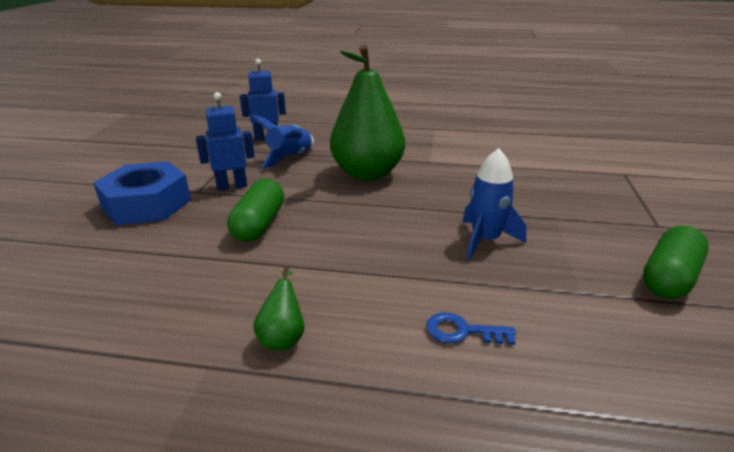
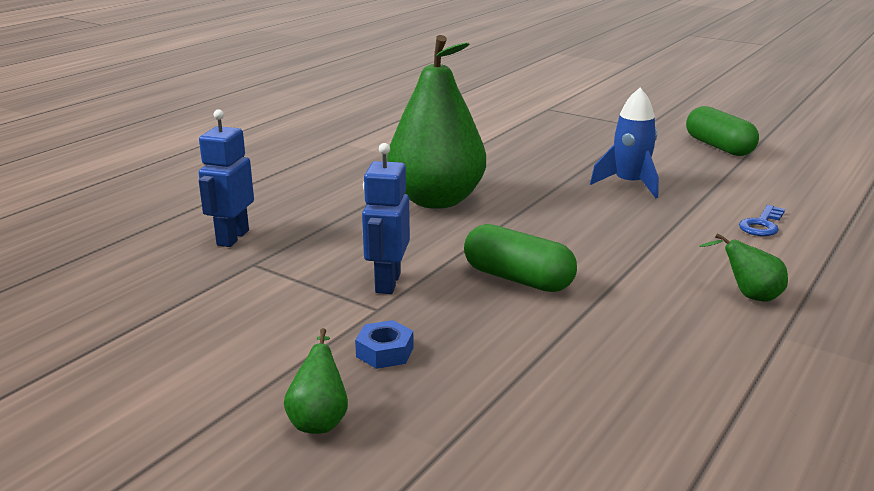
camera: 65 degrees left, 5 degrees down
(75, 204) = (319, 420): none -> green pear
(146, 204) = (384, 352): blue nut -> blue nut, size x0.42
(290, 158) = (335, 233): blue rocket -> none

